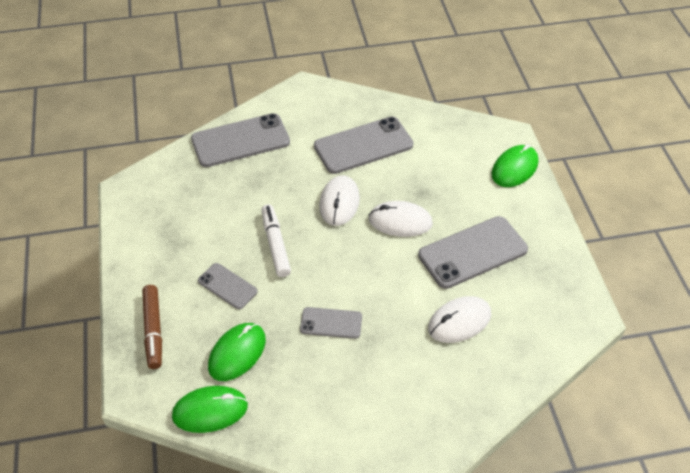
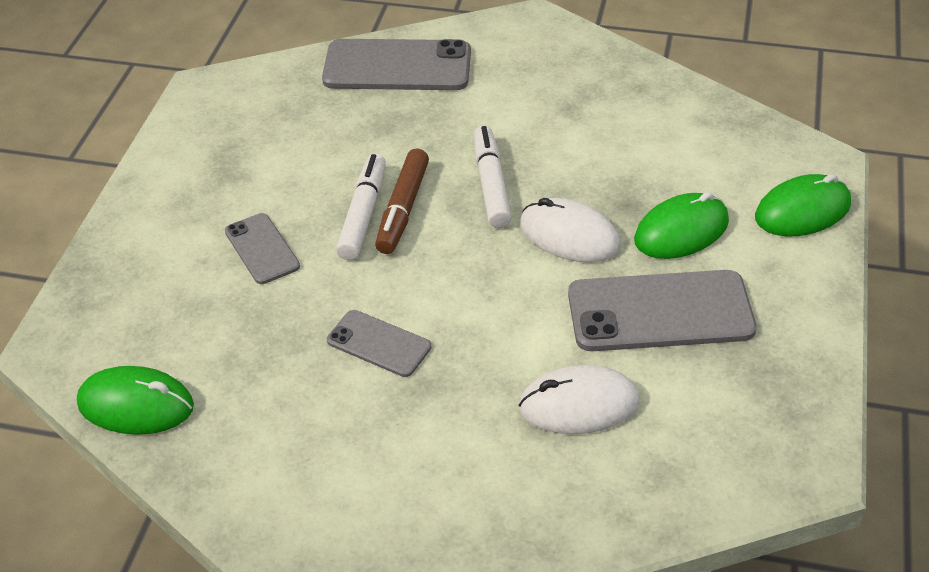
camera: 25 degrees right, 5 degrees down
(153, 330) = (127, 275): brown marker -> brown marker (403, 209)
(237, 353) = (220, 341): green mouse -> green mouse (681, 231)
(339, 202) = (491, 184): white mouse -> white marker
(363, 146) = (574, 117): grey phone -> none

